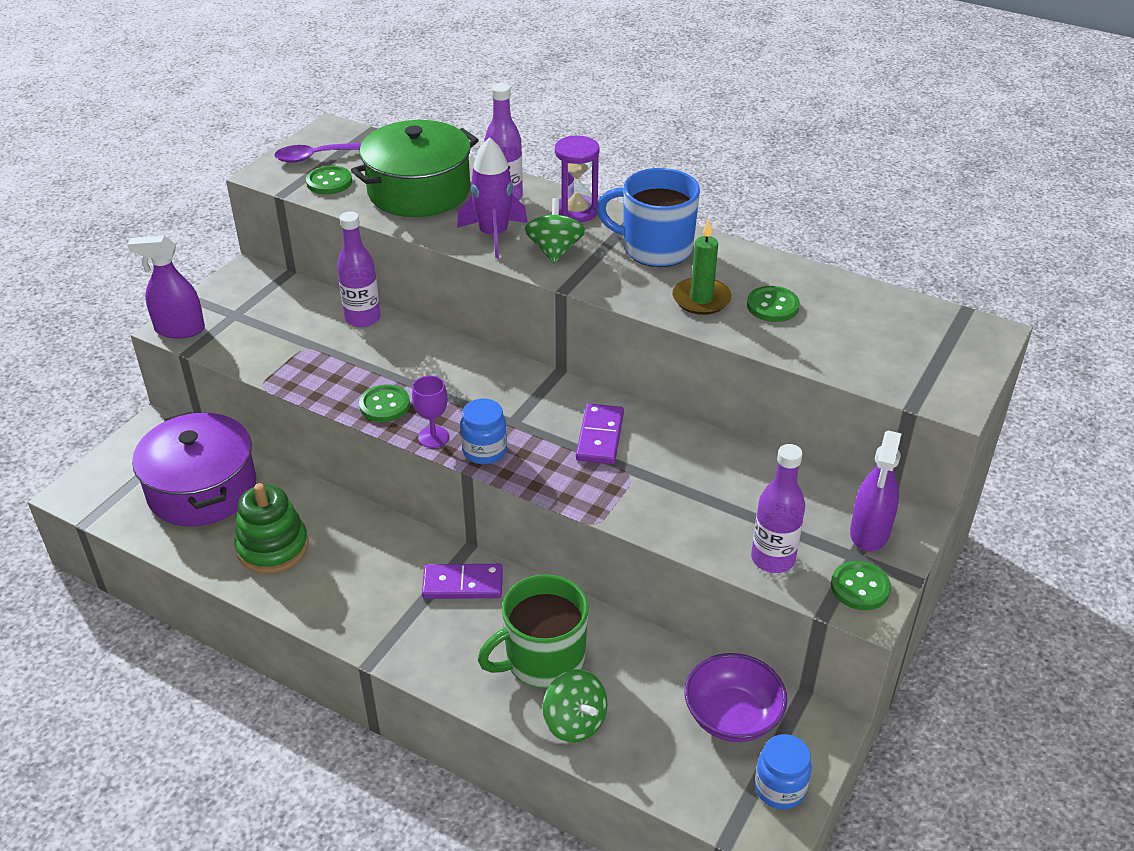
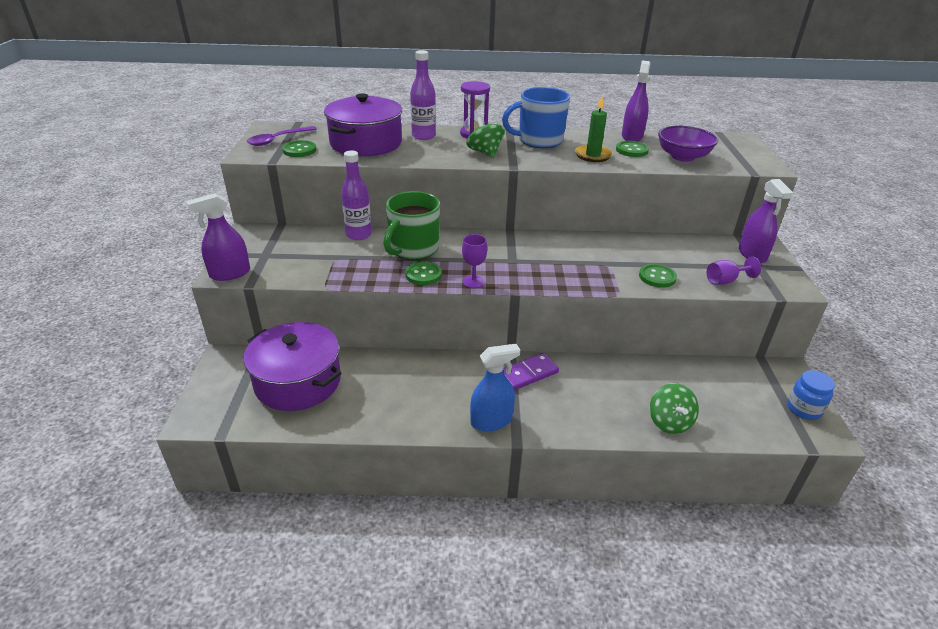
camera: 30 degrees left, 5 degrees down
(273, 547) = (383, 398): green stacking toy -> none
(364, 626) = (491, 421): none -> blue spray bottle
(419, 191) = (366, 143): green pot -> purple pot
(484, 451) = (513, 279): blue jar -> none
(494, 235) = (439, 153): purple rocket -> none
(542, 660) = (616, 396): green mug -> green mug (413, 249)
(574, 722) = (669, 422): green spinning top -> green spinning top turned 60 degrees clockwise
(600, 437) = (569, 253): purple domino -> none
(732, 716) = (742, 383): purple bowl -> purple bowl (683, 157)
(773, 559) = (725, 281): purple bottle -> purple goblet
(807, 279) = (632, 136): none -> purple spray bottle
(860, 587) = (779, 279): green button -> green button (657, 277)

